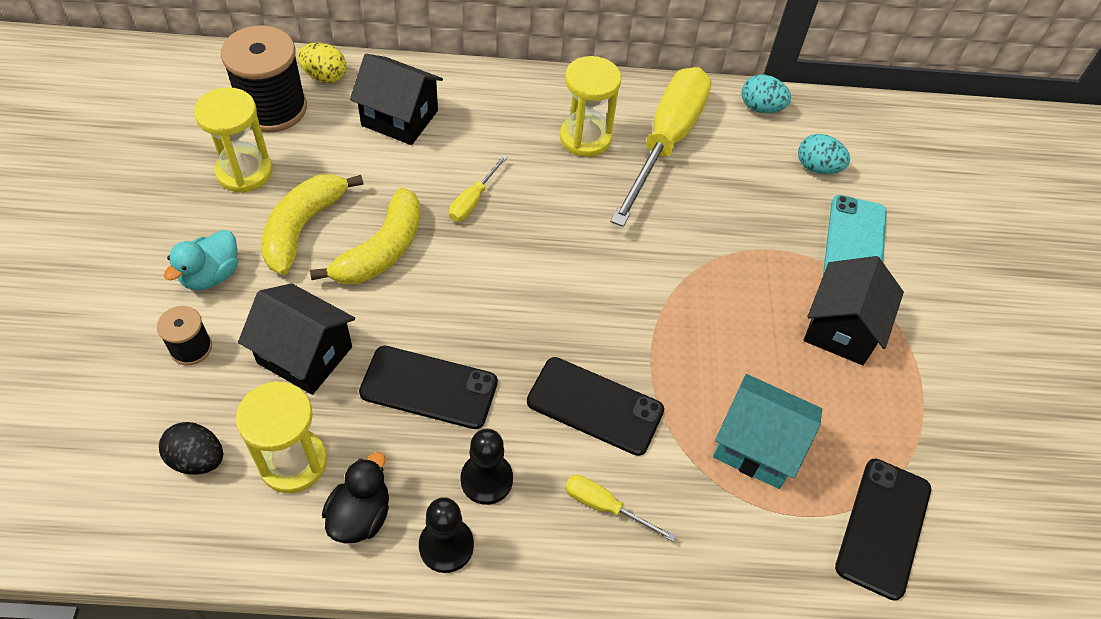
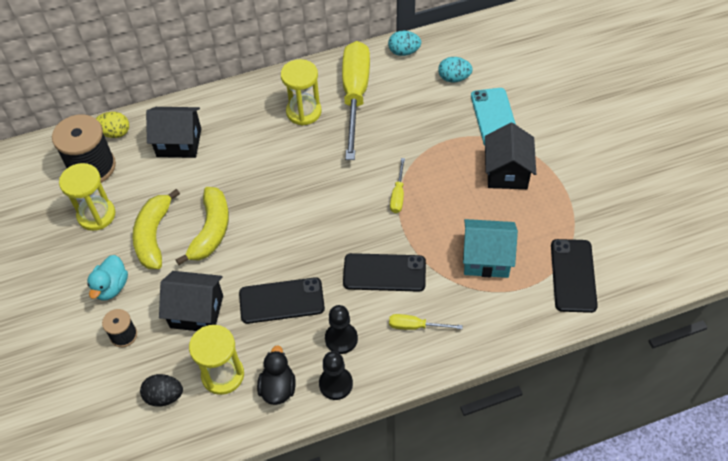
camera: 15 degrees left, 0 degrees up
(473, 200) = (252, 178): yellow screwdriver -> yellow screwdriver (398, 195)

